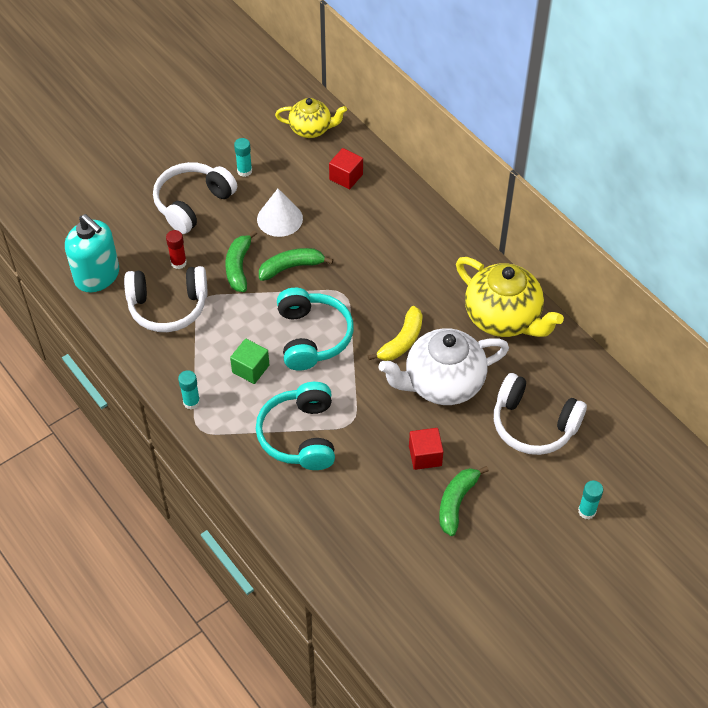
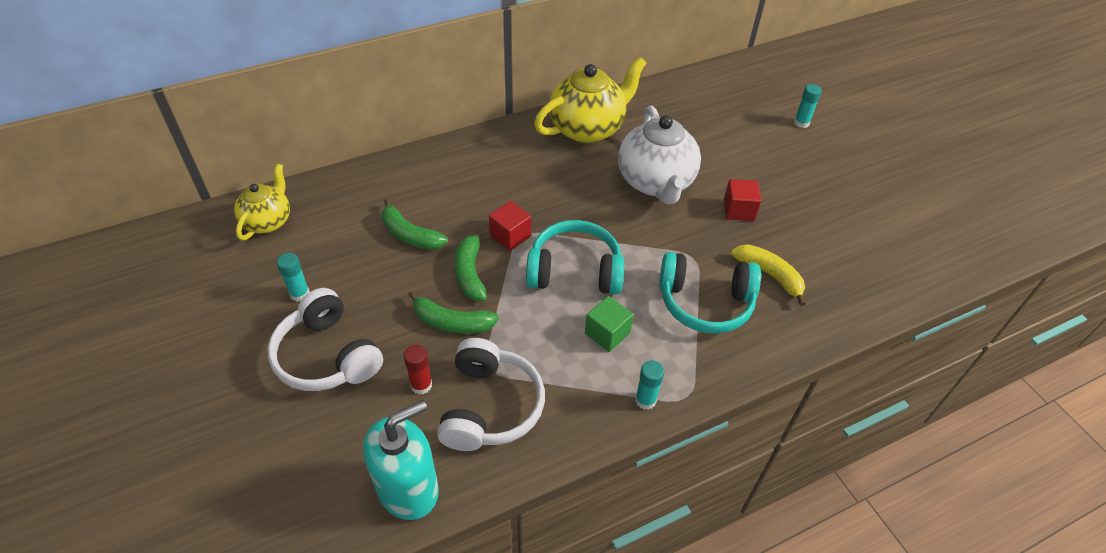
camera: 80 degrees left, 5 degrees down
(279, 219) = (392, 272): white cone -> none
(346, 177) = (357, 204): red cube -> red cube (510, 236)
(402, 341) = (598, 201): yellow banana -> yellow banana (769, 275)
(456, 502) = (792, 199): green banana -> green banana (410, 235)
(533, 424) = (710, 134): white headphones -> none

